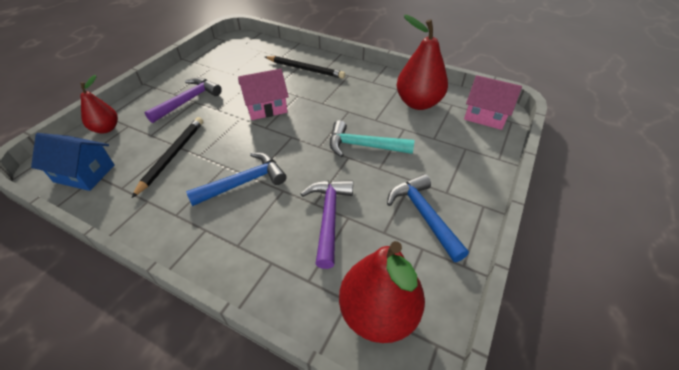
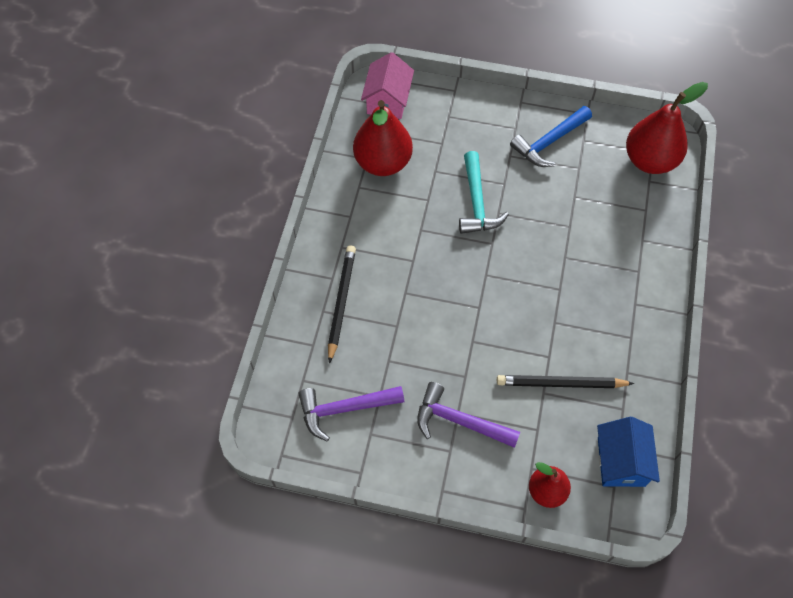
camera: 105 degrees left, 15 degrees up
(244, 182) = (569, 295): blue hammer -> none
(266, 107) = (443, 320): pink house -> none
(329, 217) = (581, 211): purple hammer -> purple hammer (344, 409)

